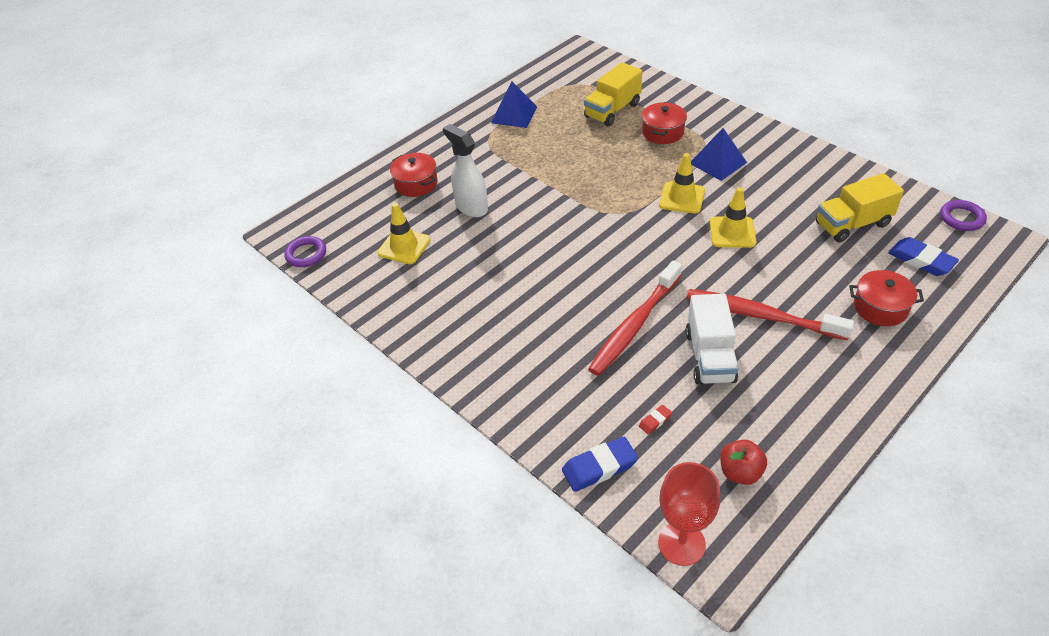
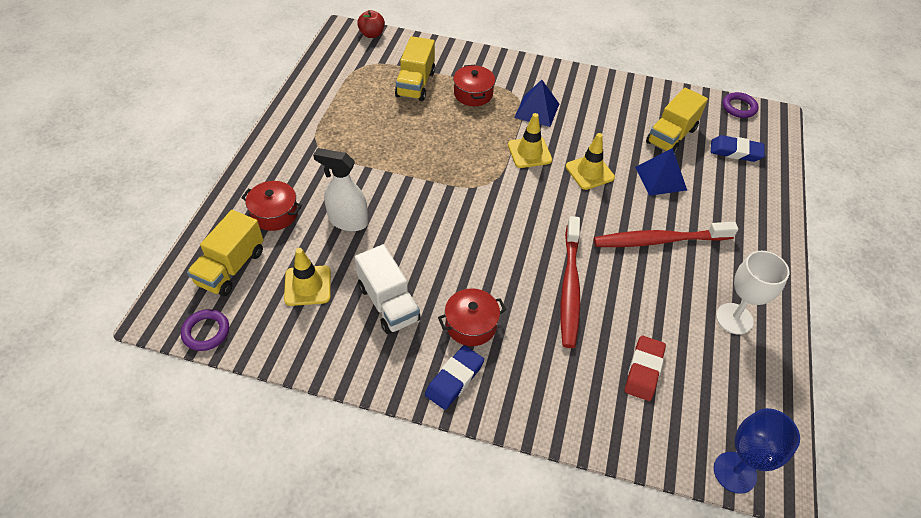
camera: 35 degrees left, 5 degrees up
(355, 214) = (231, 267): none -> yellow truck
(514, 114) = (326, 112): blue pyramid -> blue pyramid (661, 178)
(599, 467) = (629, 434): blue eraser -> blue eraser (454, 379)
(655, 421) = (644, 370): red eraser -> red eraser, size x2.03
(681, 543) = (734, 472): red goblet -> blue goblet
(710, 357) = (646, 293): white truck -> white truck (388, 303)
(740, 472) = (734, 387): red apple -> red apple (372, 34)
(790, 413) = (734, 318): none -> white goblet
(880, 307) = (735, 202): red pot -> red pot (471, 324)

